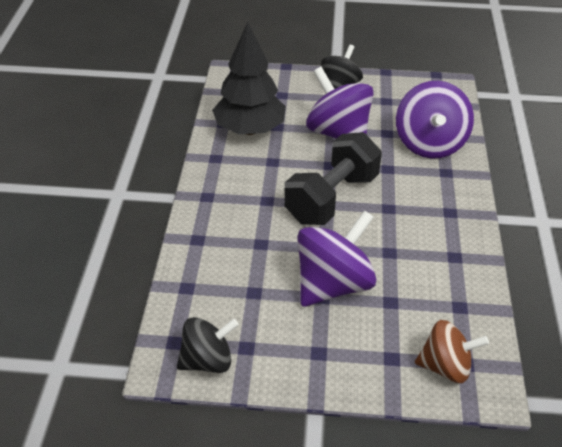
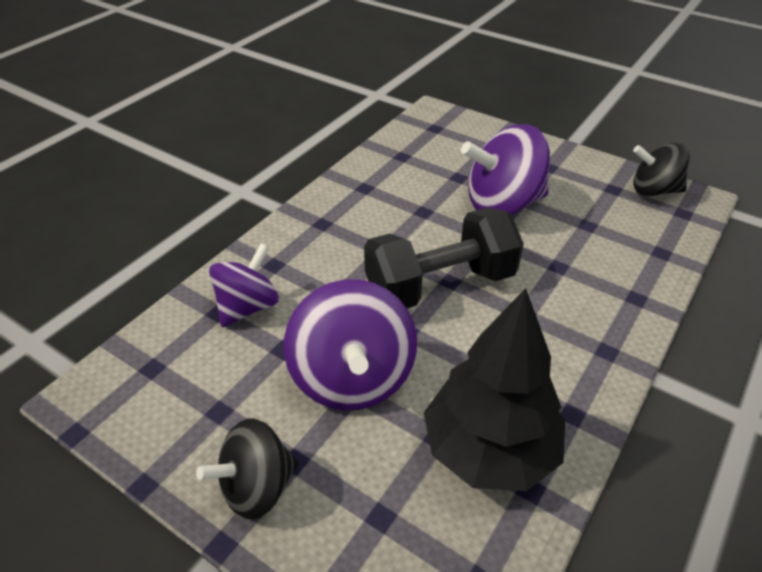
camera: 150 degrees left, 0 degrees up
(429, 144) = (248, 307): purple spinning top -> purple spinning top, size x0.64
(446, 367) = (452, 130): brown spinning top -> none

